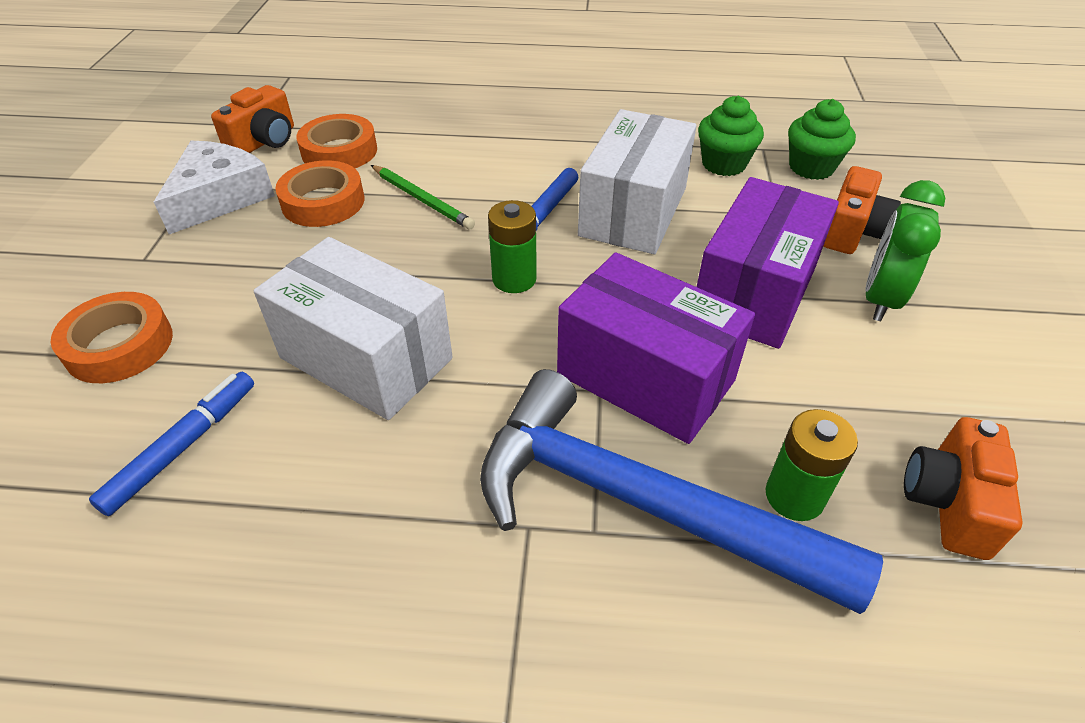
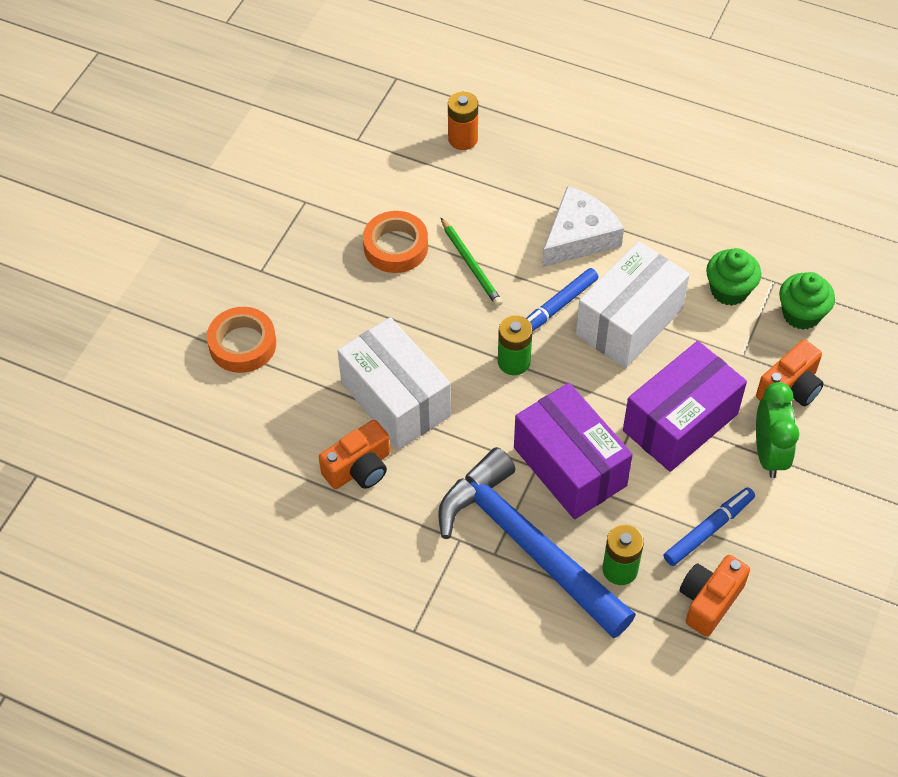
camera: 20 degrees right, 10 degrees up
(183, 447) = (276, 432): blue marker -> blue marker (708, 530)
(219, 197) = (320, 221): white cheese -> white cheese (579, 237)
(264, 141) = (362, 163): orange camera -> orange camera (359, 468)
(339, 151) = (420, 191): orange tape -> none
(376, 105) = (463, 139): none -> orange battery
(880, 299) = (769, 454): green clock -> green clock turned 135 degrees clockwise

